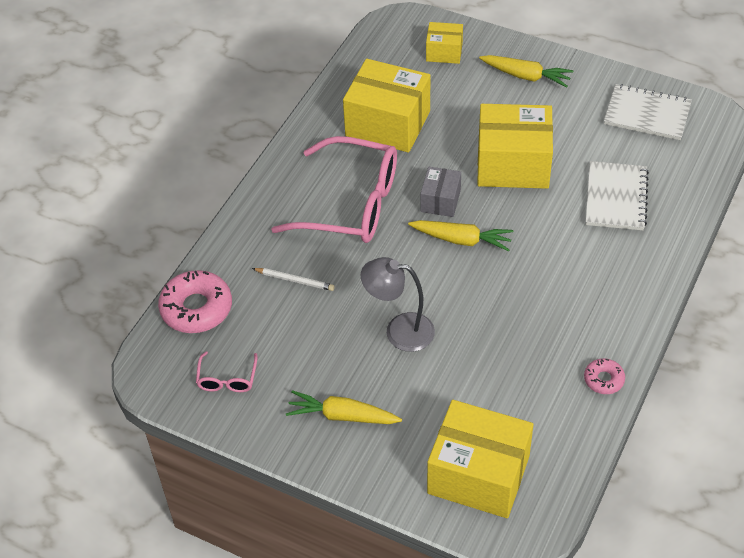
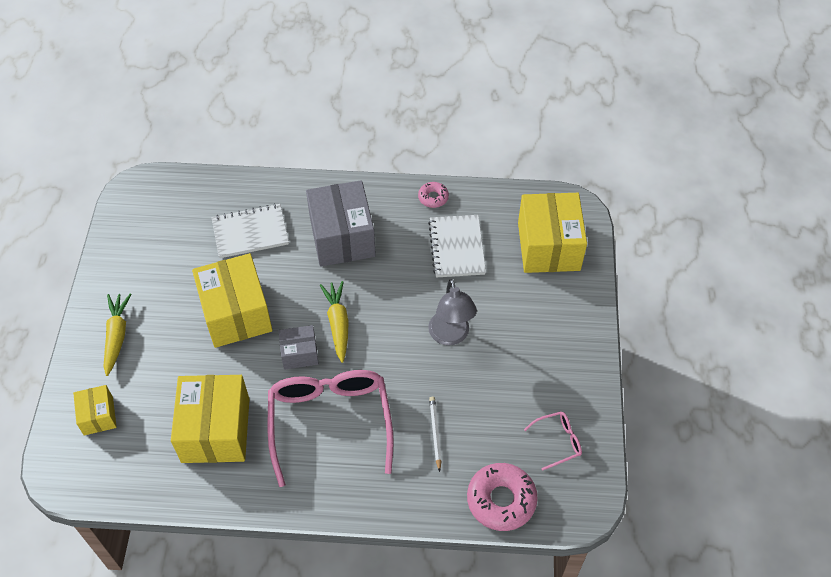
camera: 115 degrees left, 5 degrees up
(342, 416) = (547, 346): yellow carrot -> none
(577, 274) = (342, 237): none -> grey box
(647, 114) = (143, 234): white notebook -> white notebook (456, 247)

